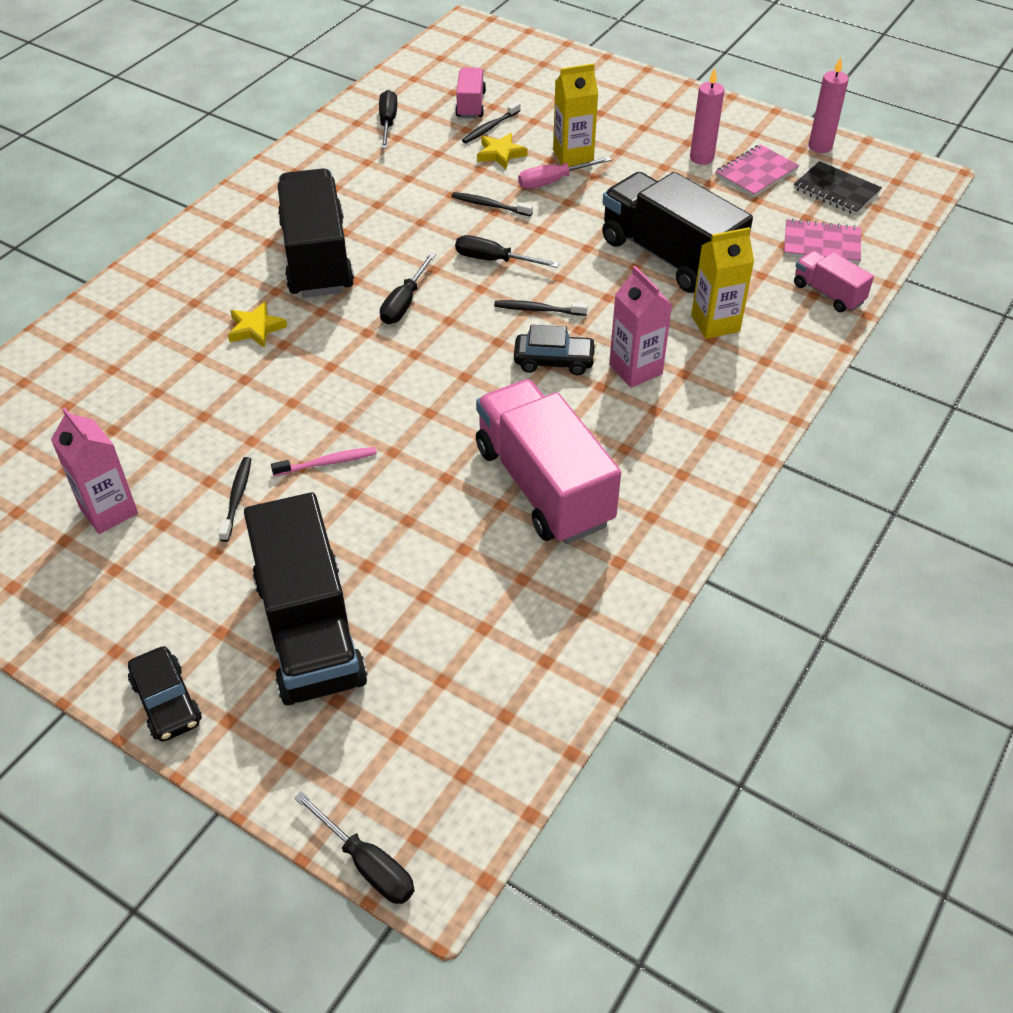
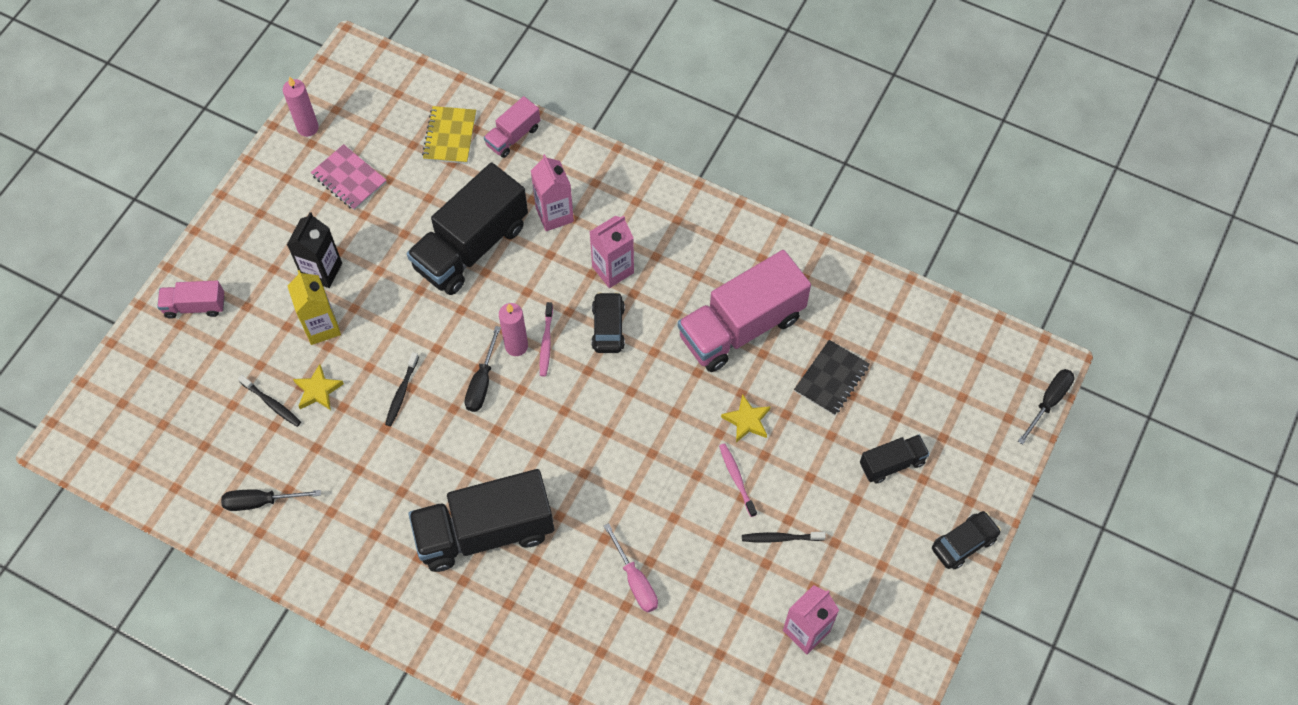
camera: 95 degrees left, 15 degrees up
(256, 328) = (586, 565): yellow star -> yellow star (747, 420)
(309, 630) = (892, 463): black truck -> black truck, size x0.49
(404, 303) = (544, 448): black screwdriver -> none
(471, 105) = (229, 425): pink truck -> pink truck (195, 306)
(538, 309) = (546, 343): black toothbrush -> pink toothbrush
(553, 181) = (363, 341): pink screwdriver -> pink screwdriver (635, 580)
(639, 156) = (322, 271): none -> black carton
(701, 158) = (325, 221): pink candle -> pink candle (516, 346)
(715, 323) = (554, 214): yellow carton -> pink carton
(821, 244) = (450, 136): pink notebook -> yellow notebook
(836, 191) = (374, 121): black notebook -> black notebook (831, 379)

